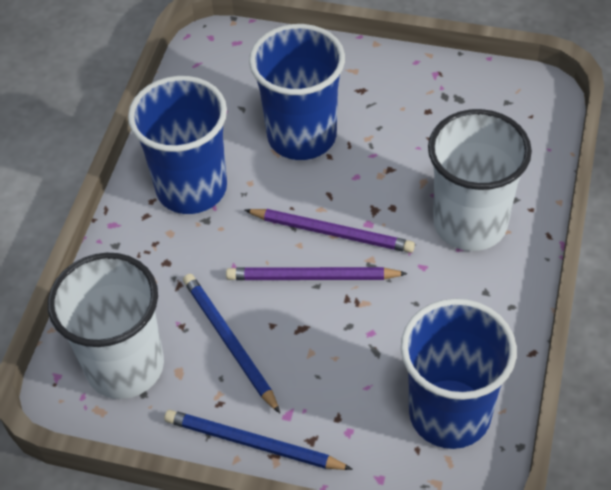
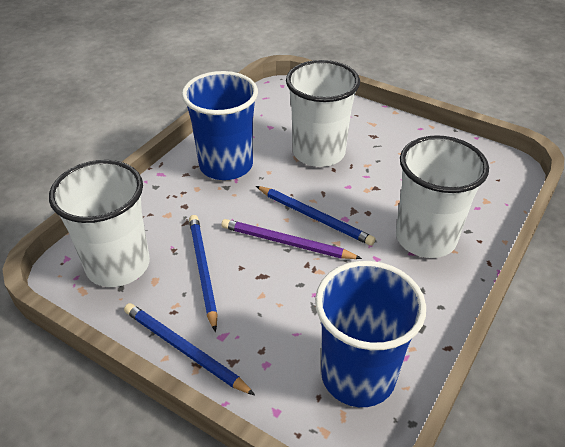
camera: 15 degrees right, 10 degrees down
(302, 136) = (319, 153): blue cup -> white cup
(332, 232) = (314, 217): purple pencil -> blue pencil

